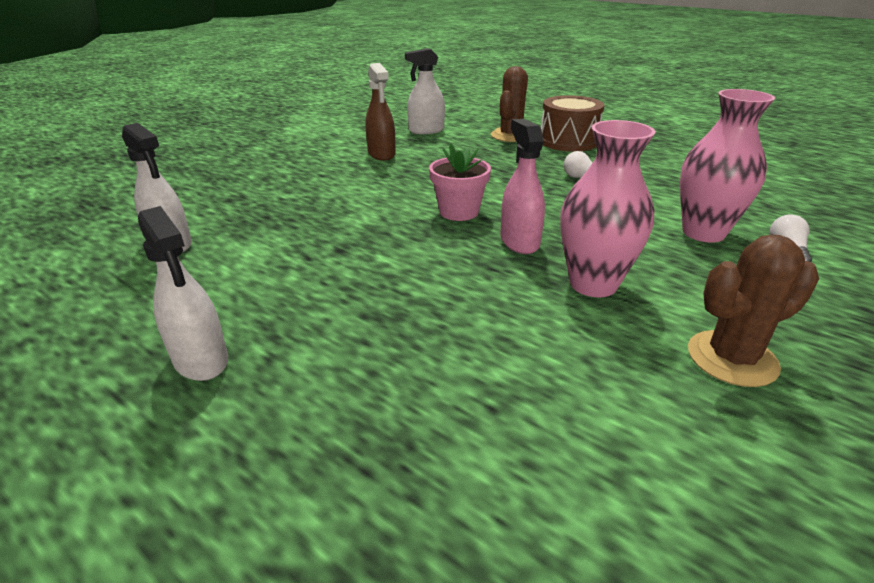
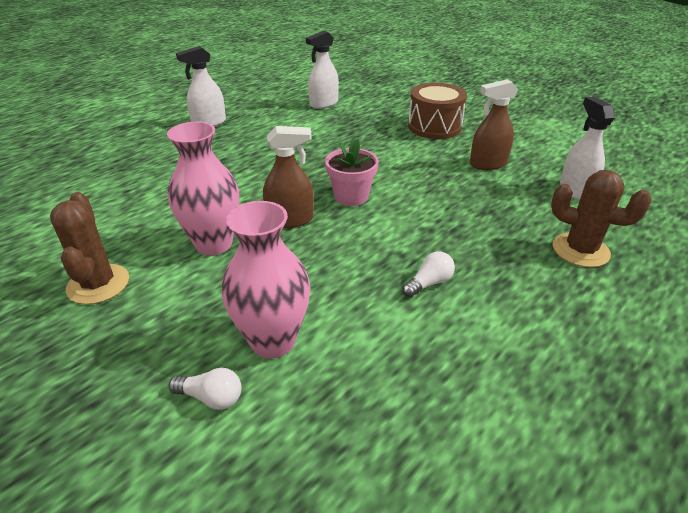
camera: 95 degrees right, 5 degrees up
(519, 241) = (290, 219): pink spray bottle -> brown spray bottle
(568, 141) = (574, 299): brown drum -> brown drum (434, 127)

